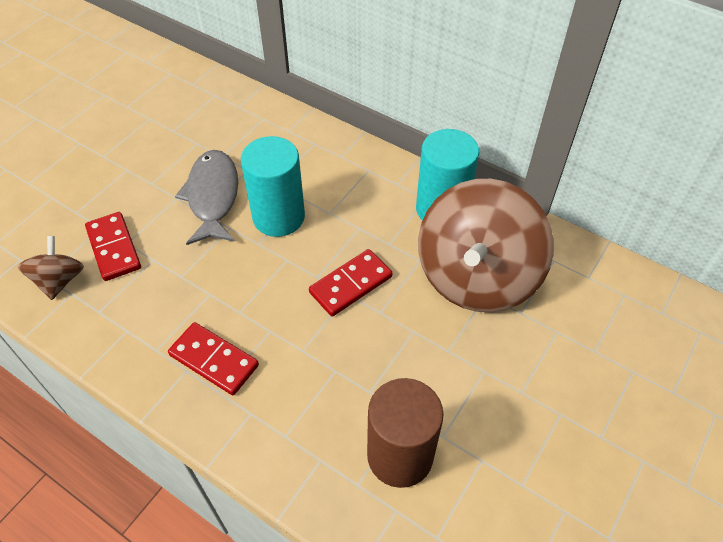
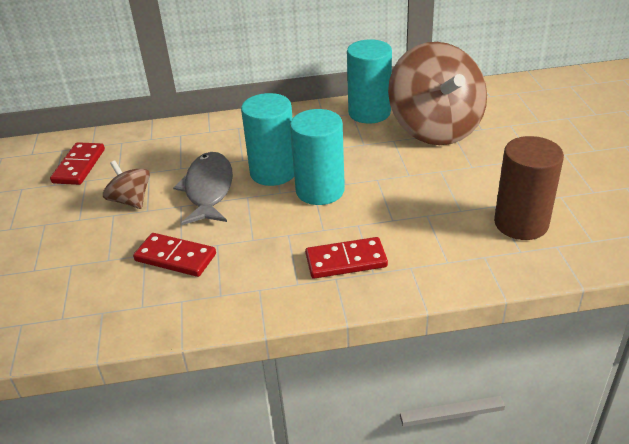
camera: 40 degrees left, 15 degrees down
(59, 280) = (159, 300): brown spinning top -> brown spinning top (131, 200)
(213, 196) = (208, 189): grey fish -> grey fish turned 45 degrees clockwise
(288, 268) = (320, 190): none -> turquoise cylinder
(350, 284) = (371, 174): red domino -> red domino (79, 166)

